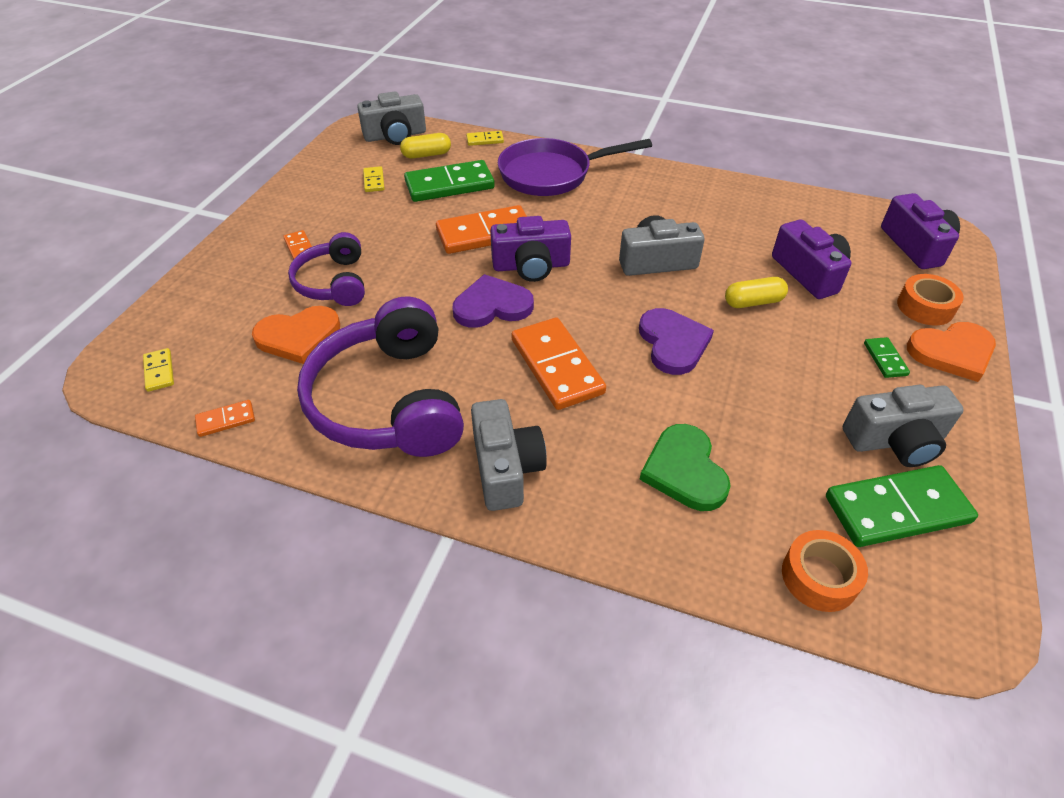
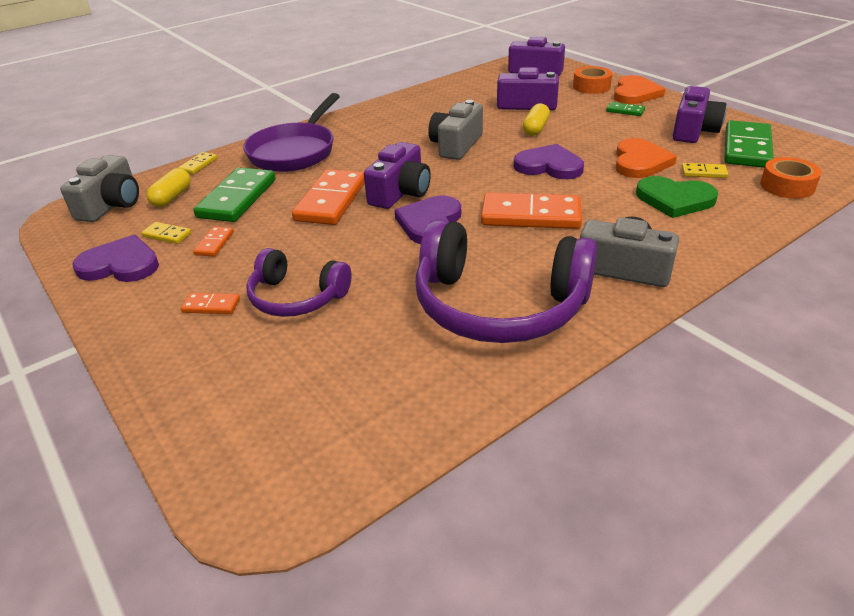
camera: 55 degrees left, 10 degrees down
(159, 371) = (303, 460): yellow domino -> yellow domino (704, 172)
(226, 420) = (435, 419): orange domino -> orange domino (214, 243)
(298, 336) = (355, 339): orange heart -> orange heart (640, 162)
(324, 182) = (120, 264): none -> purple heart
(895, 441) = (693, 130): grey camera -> purple camera

